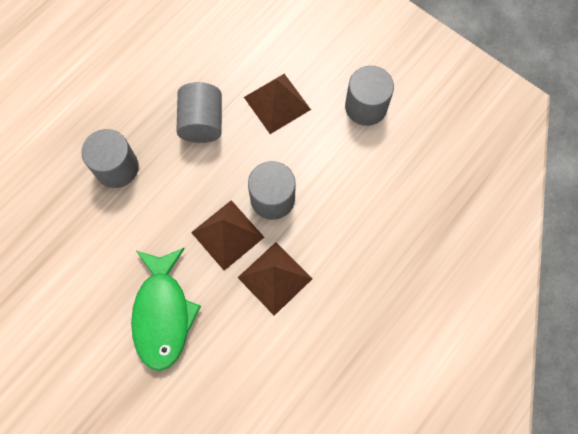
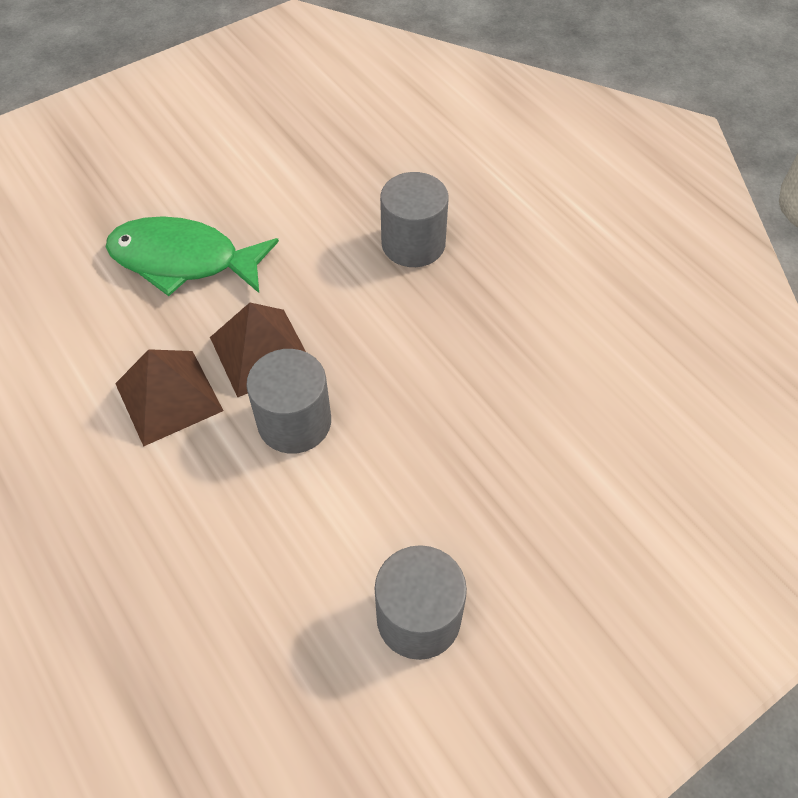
camera: 105 degrees right, 15 degrees down
(202, 122) = (457, 355): grey cylinder -> none
(277, 103) = (465, 468): brown pyramid -> none

